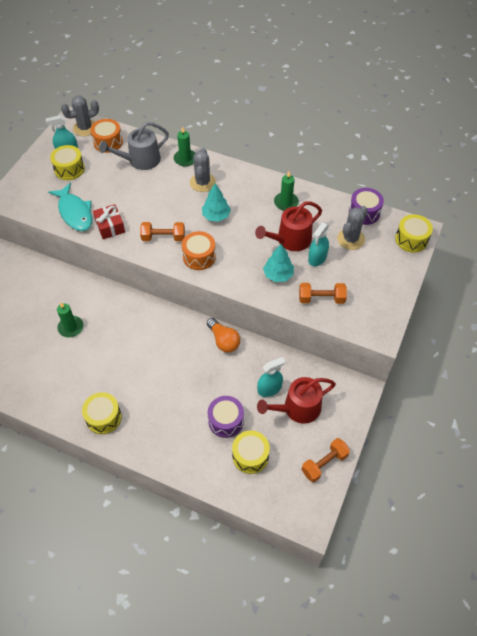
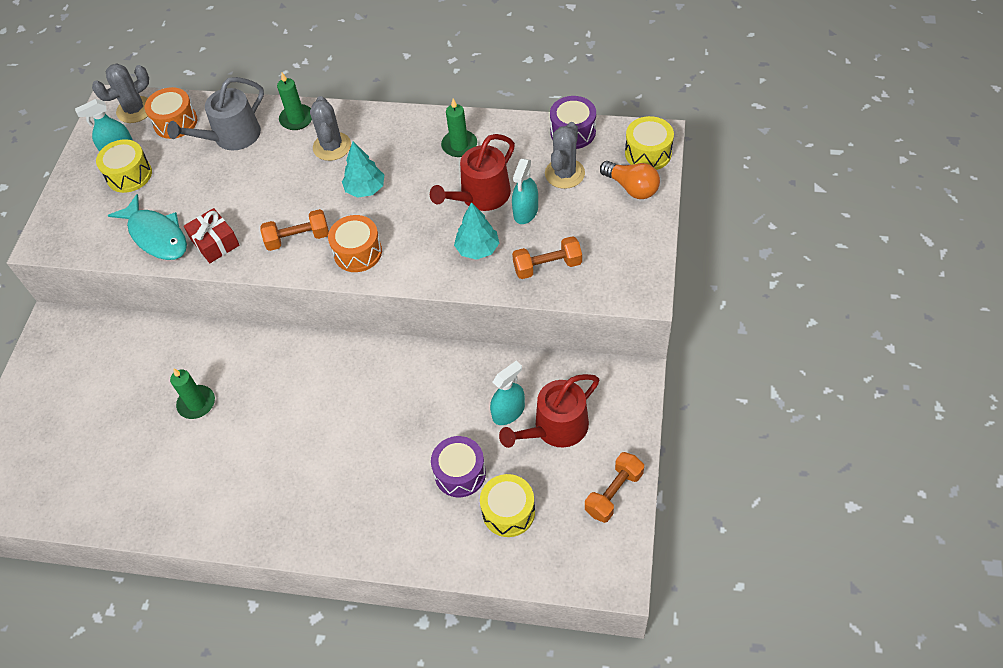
camera: 10 degrees left, 0 degrees up
(103, 417) = (283, 517): yellow drum -> none
(223, 340) = (424, 363): orange light bulb -> orange light bulb (631, 187)

